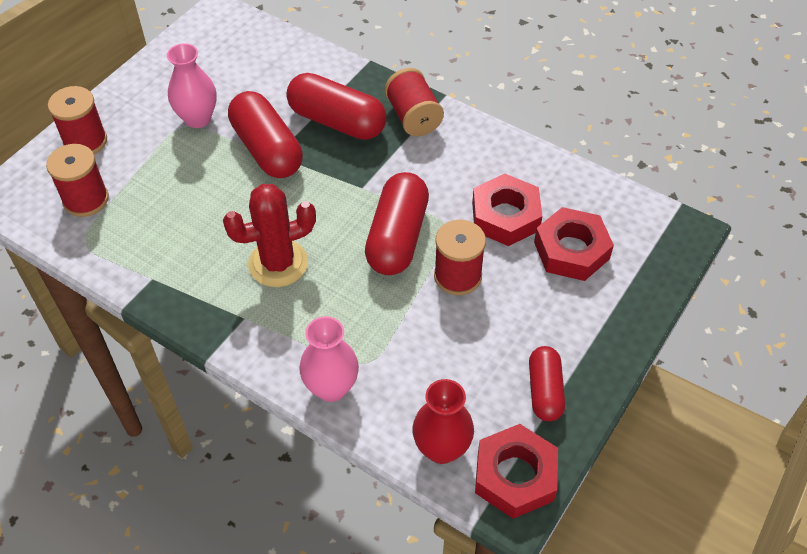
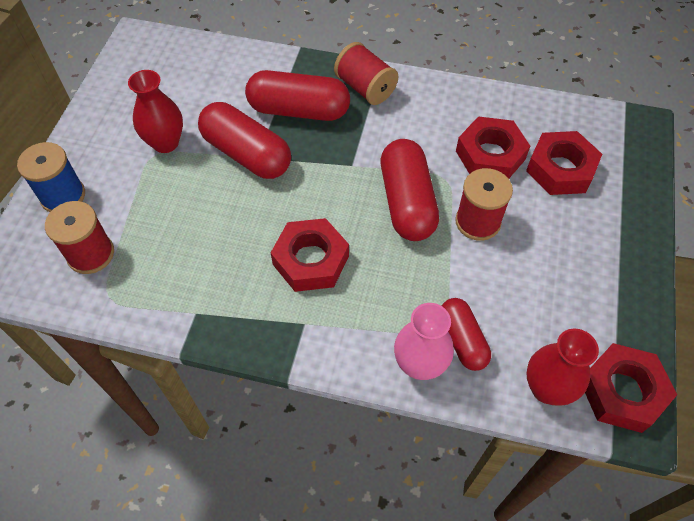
camera: 20 degrees left, 5 degrees up
(85, 141) = (63, 196): red spool -> blue spool
(197, 118) = (165, 143): pink vase -> red vase
(278, 263) = (310, 260): red cactus -> red nut
(545, 391) = (605, 303): red capsule -> red capsule (462, 340)

